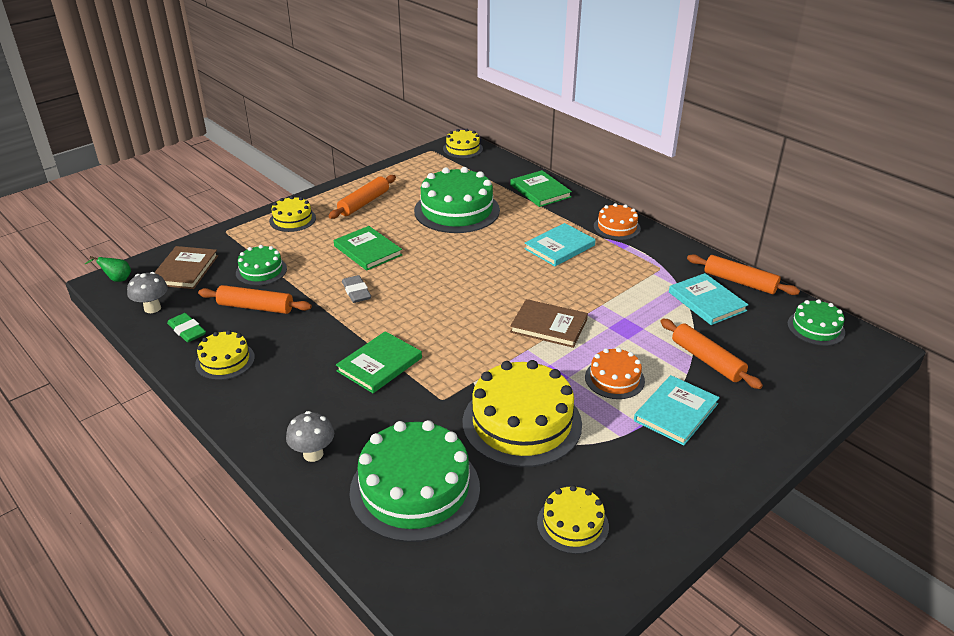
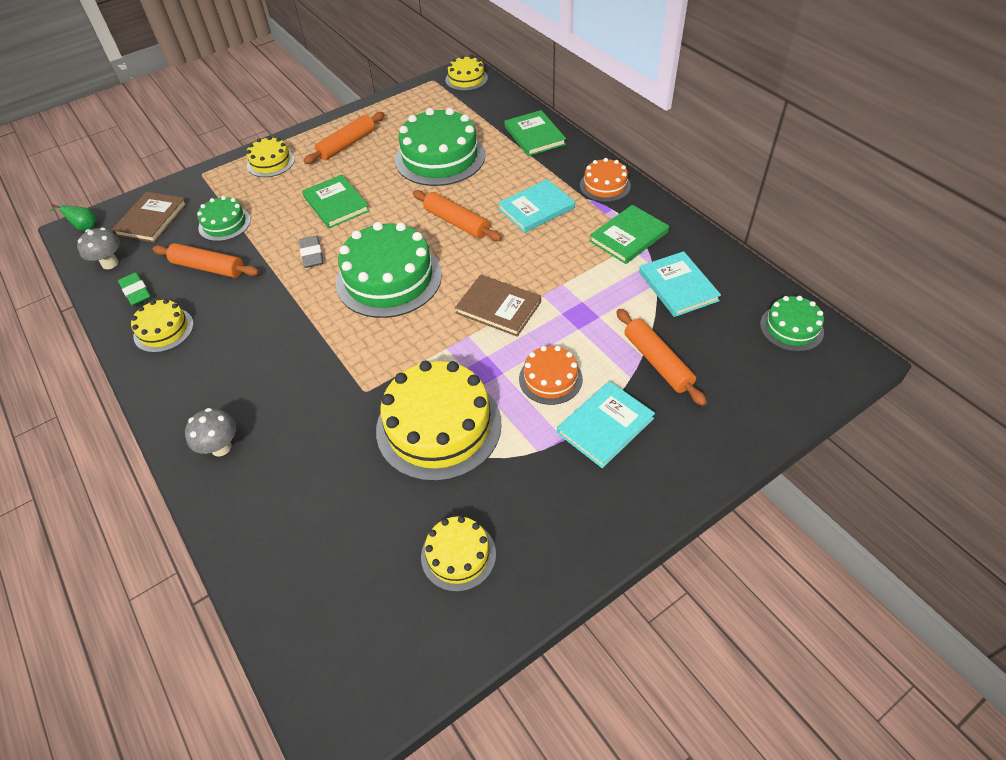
camera: 10 degrees right, 15 degrees up
(379, 364) = (313, 344): green book -> green book (628, 236)
(415, 489) = (310, 498): green cake -> green cake (389, 278)
(740, 282) = (722, 263): orange rolling pin -> orange rolling pin (456, 222)

